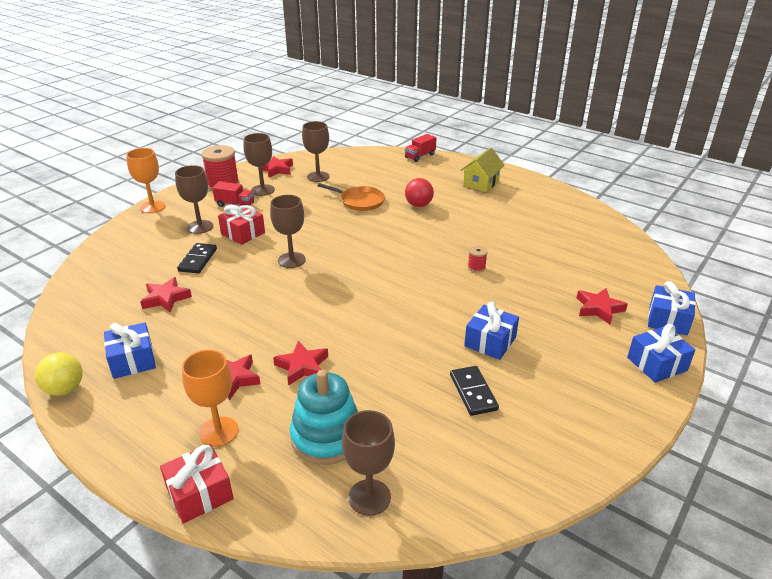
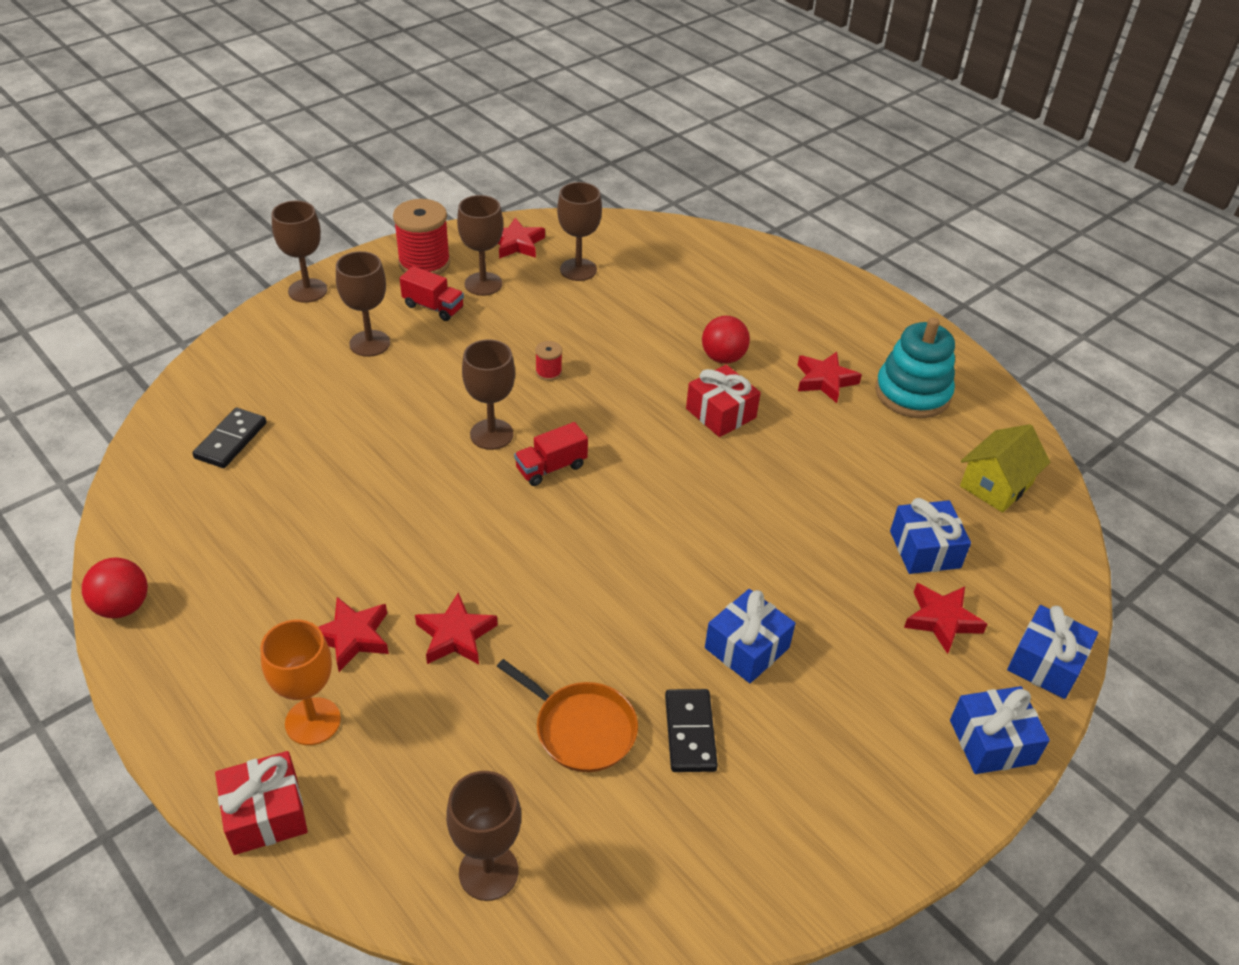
camera: 10 degrees right, 10 degrees up
(65, 389) = (123, 606): yellow ball -> red ball
(133, 360) = (222, 576): blue gift -> blue gift (925, 549)
(152, 207) = (307, 290): orange goblet -> brown goblet
(166, 298) = (290, 473): red star -> red star (825, 380)
(198, 260) = (352, 408): black domino -> black domino (231, 440)
(243, 233) = (431, 368): red gift -> red gift (721, 413)
(326, 437) = (457, 762): turquoise stacking toy -> turquoise stacking toy (912, 393)
(360, 201) = (631, 334): orange pan -> orange pan (581, 729)
(420, 156) = (759, 252): red truck -> red truck (551, 467)
(476, 267) = (774, 502): red spool -> red spool (548, 372)
(481, 183) = (842, 328): yellow house -> yellow house (996, 485)

